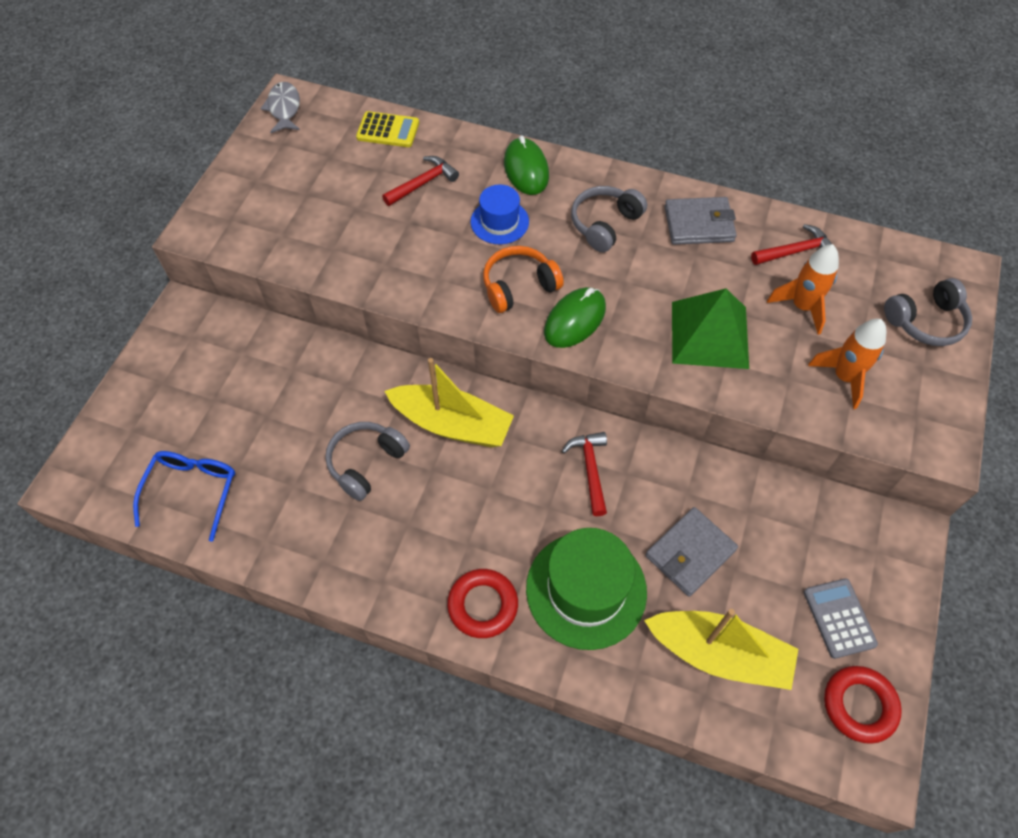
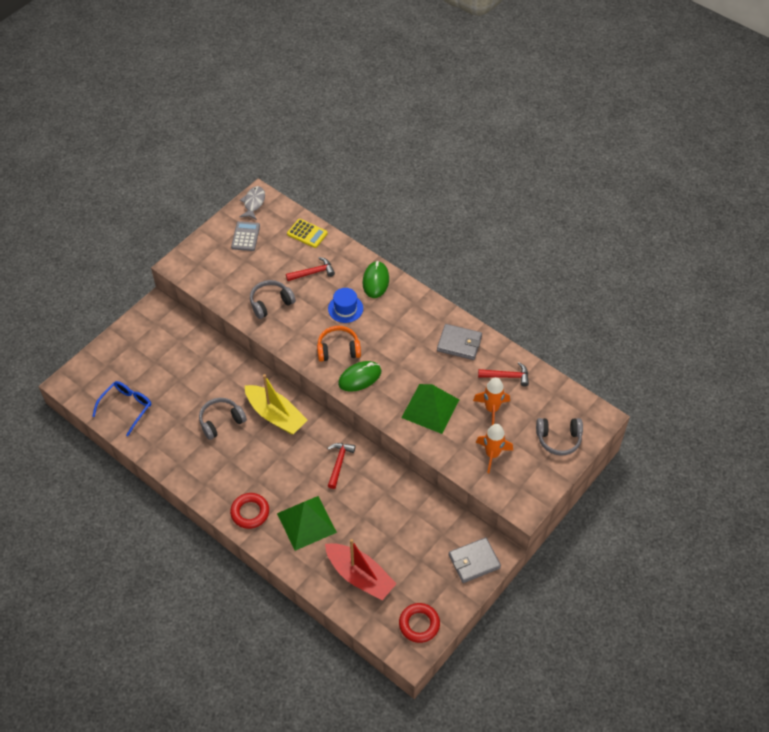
camera: 20 degrees right, 5 degrees down
(586, 590) = (306, 522): green hat -> green pyramid
(604, 224) = (404, 327): grey headphones -> grey headphones (271, 303)
(690, 553) = (371, 523): grey wallet -> grey wallet (474, 561)
(719, 654) = (360, 576): yellow boat -> red boat
(839, 618) = (433, 581): grey calculator -> grey calculator (245, 236)

